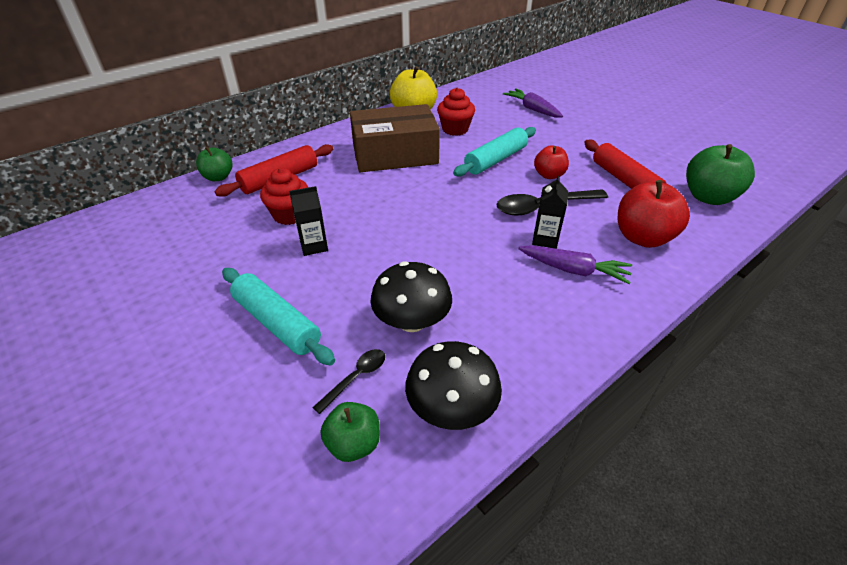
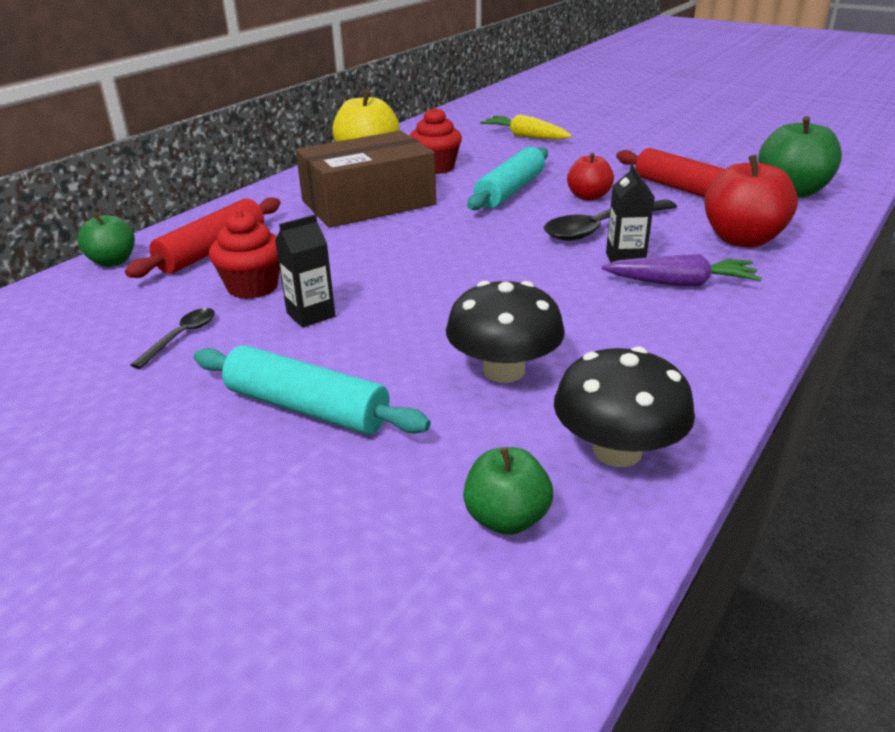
camera: 15 degrees left, 10 degrees down
(356, 378) = (463, 446): black spoon -> black spoon (181, 337)
(532, 109) = (525, 136): purple carrot -> yellow carrot

